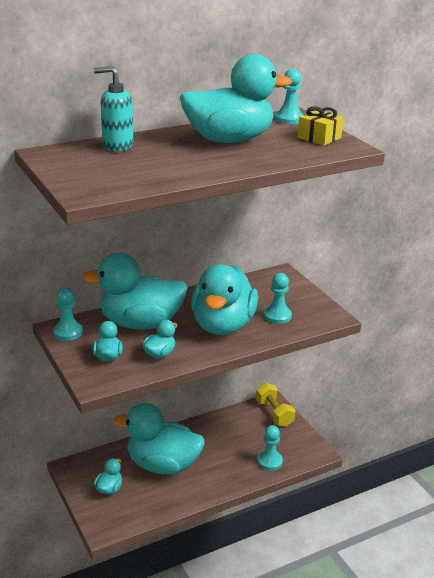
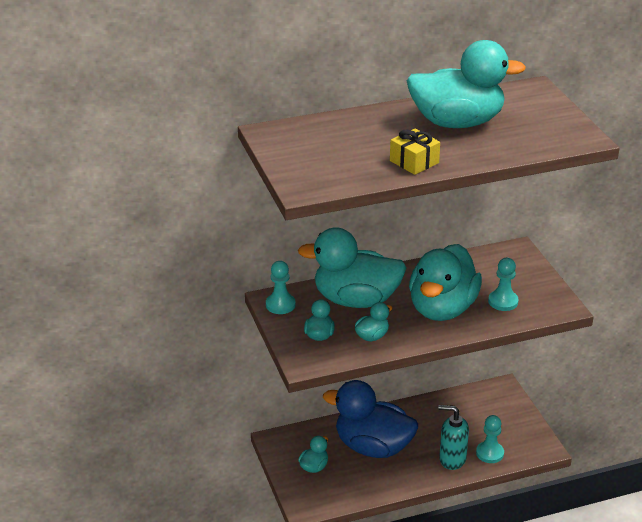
camera: 10 degrees right, 5 degrees up
(117, 145) = (340, 125): turquoise soap dispenser -> turquoise soap dispenser (452, 459)
(163, 465) = (373, 447): turquoise duck -> blue duck
(274, 413) = (503, 400): yellow dumbbell -> none
(289, 119) = (528, 94): turquoise pawn -> none
(319, 138) = (554, 123): yellow gift -> yellow gift (414, 162)

